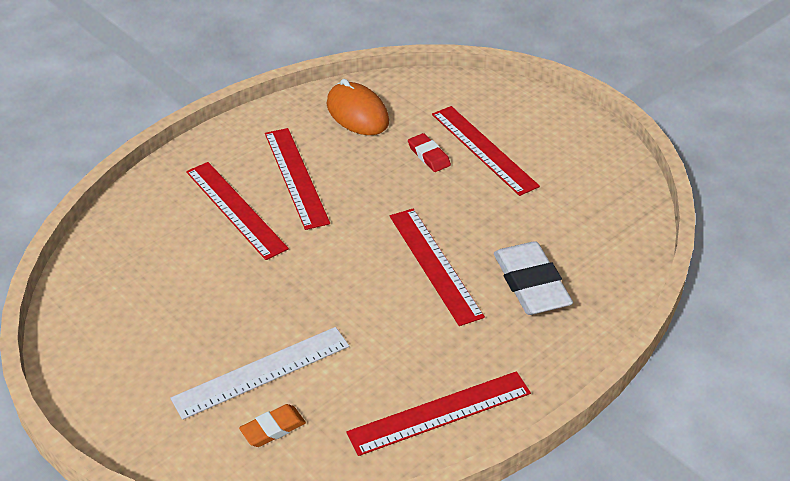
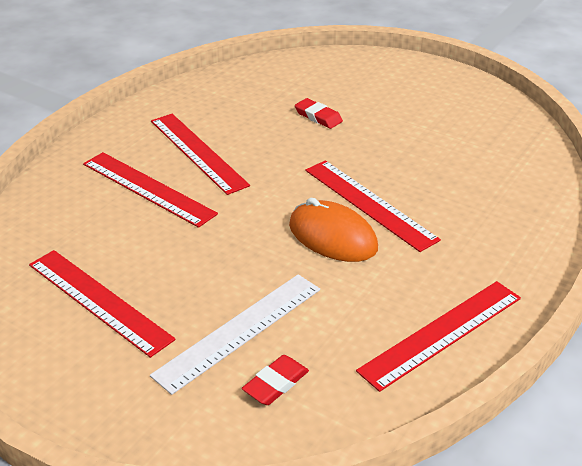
camera: 15 degrees left, 5 degrees down
(273, 428) = (276, 383): orange eraser -> red eraser
(357, 113) = (234, 93): orange mouse -> orange mouse (332, 237)
(483, 149) = (366, 105): red ruler -> red ruler (98, 301)
(531, 283) = (468, 204): white eraser -> none

